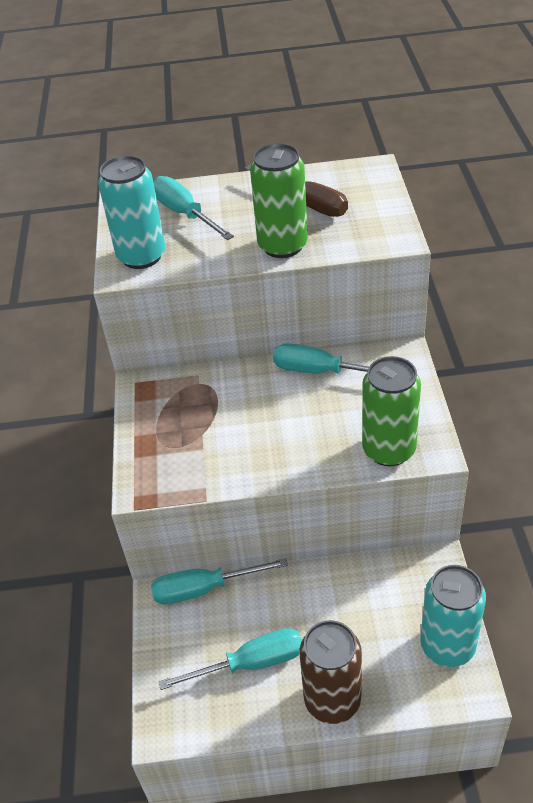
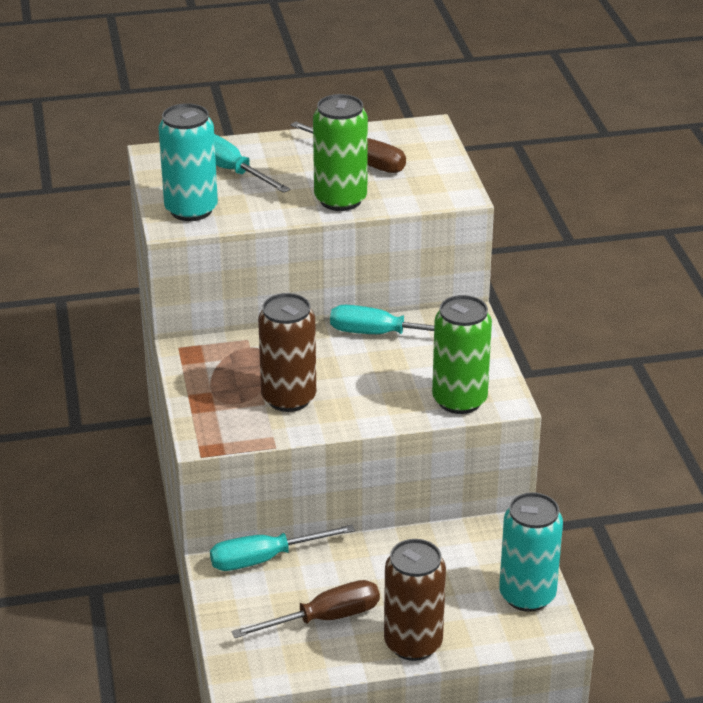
camera: 10 degrees left, 10 degrees down
(226, 443) = (288, 398): none -> brown can
(250, 663) = (324, 618): turquoise screwdriver -> brown screwdriver

